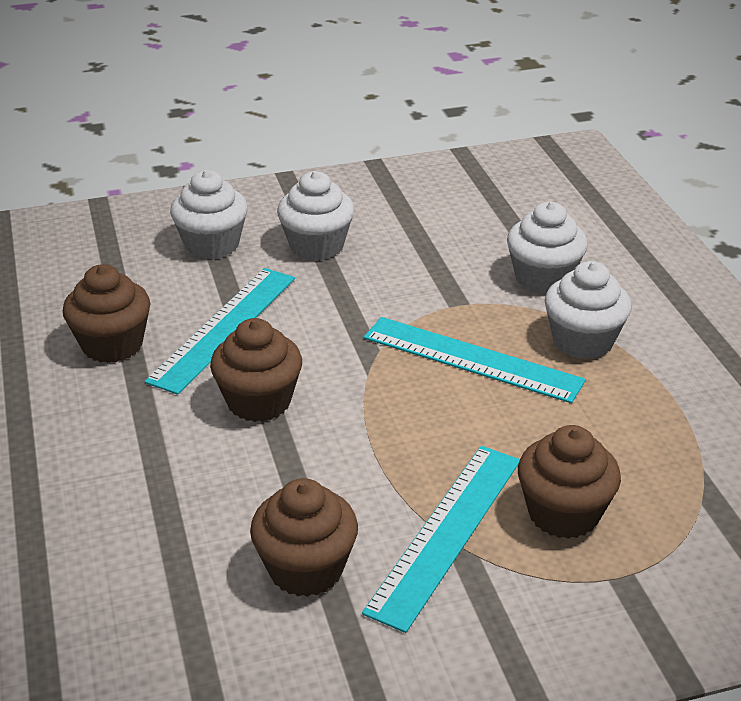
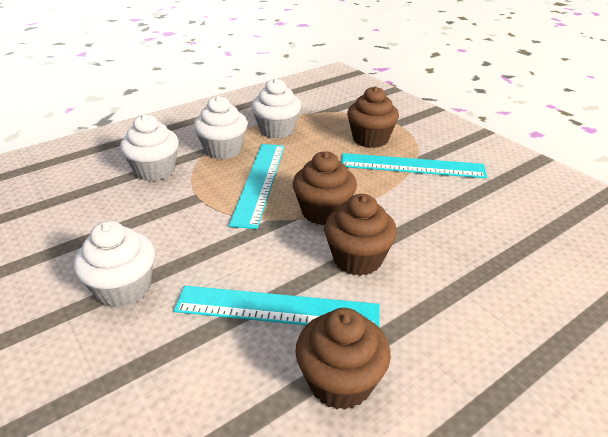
camera: 110 degrees left, 0 degrees up
(212, 245) = (131, 370): white cupcake -> white cupcake (277, 130)
(306, 569) = (478, 201): brown cupcake -> brown cupcake (323, 212)

